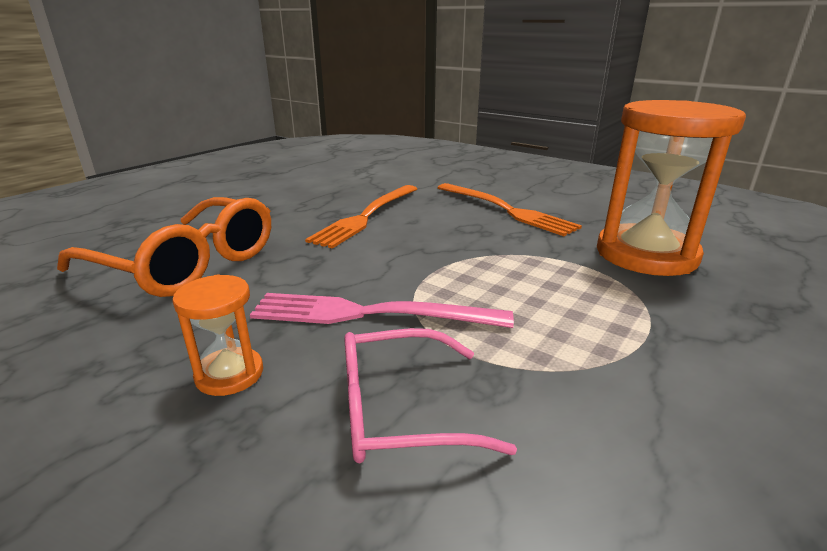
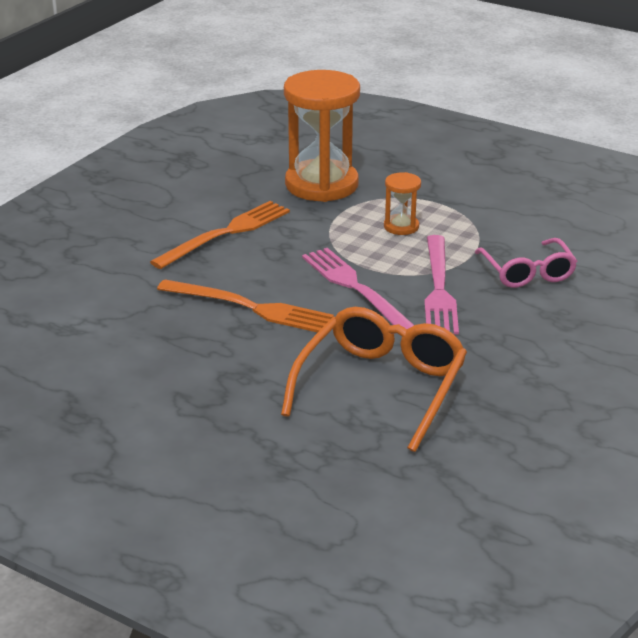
camera: 95 degrees left, 5 degrees up
(229, 374) = (519, 328): orange hourglass -> orange hourglass (401, 226)
(385, 262) = (356, 289): none -> pink fork

